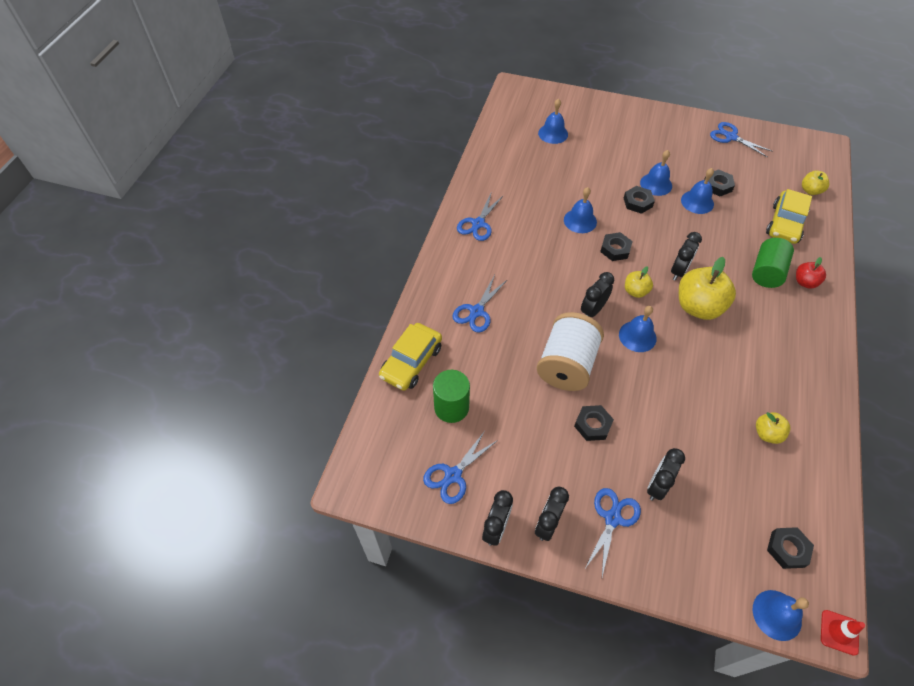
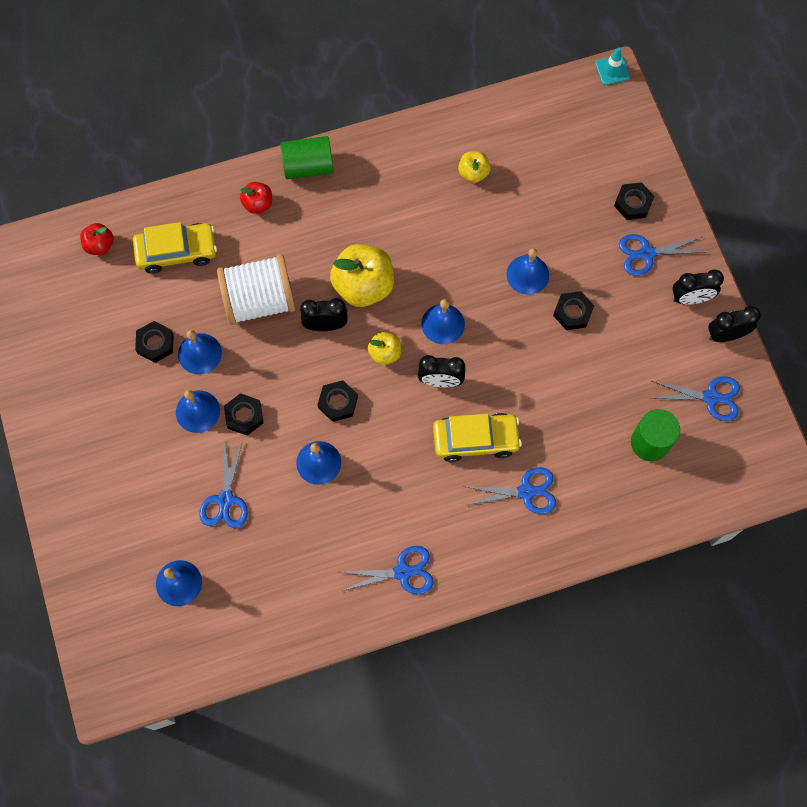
camera: 125 degrees left, 15 degrees up
(411, 362) = (632, 513): yellow car -> yellow car (475, 439)
(566, 365) = (525, 369): white spool -> white spool (259, 301)
(657, 485) = (590, 234): black clock -> none
(731, 137) = (48, 366): blue scissors -> blue scissors (225, 500)
(766, 272) = (267, 243): green cylinder -> green cylinder (308, 166)
(777, 615) = (631, 112): blue bell -> blue bell (527, 274)
(787, 549) = (572, 122): black nut -> black nut (633, 203)
(810, 191) = (100, 245): yellow apple -> red apple
(839, 632) = (612, 70): red traffic cone -> turquoise traffic cone

